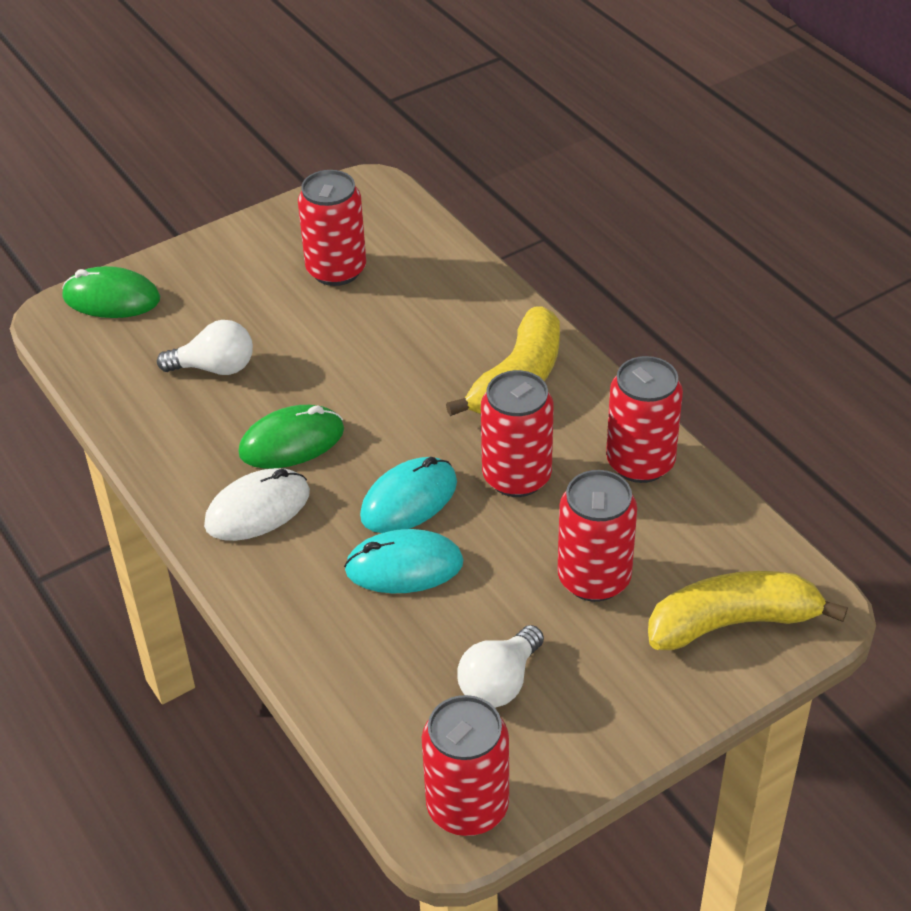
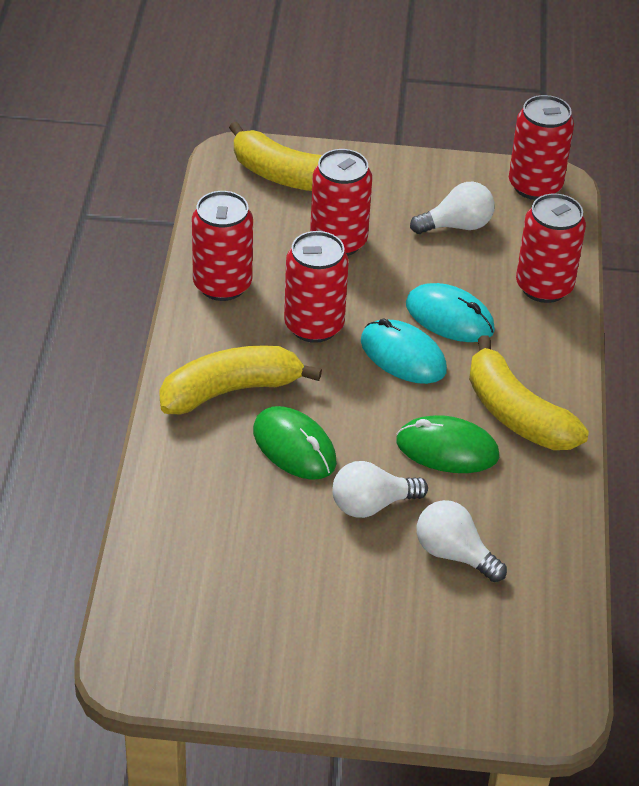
camera: 145 degrees left, 0 degrees up
(111, 298) = (491, 695): green mouse -> green mouse (294, 447)
(258, 509) = (516, 414): white mouse -> yellow banana
(312, 364) = (371, 505): none -> white light bulb
(336, 270) = (262, 587): red can -> red can (544, 287)
(409, 499) = (403, 356): turquoise mouse -> turquoise mouse turned 45 degrees clockwise

